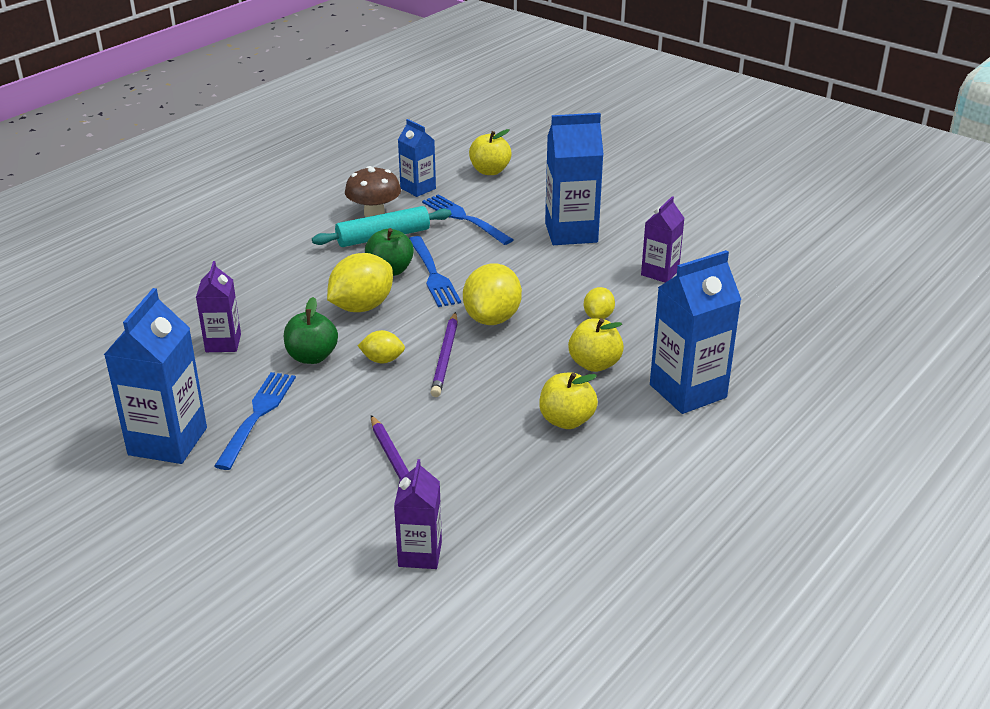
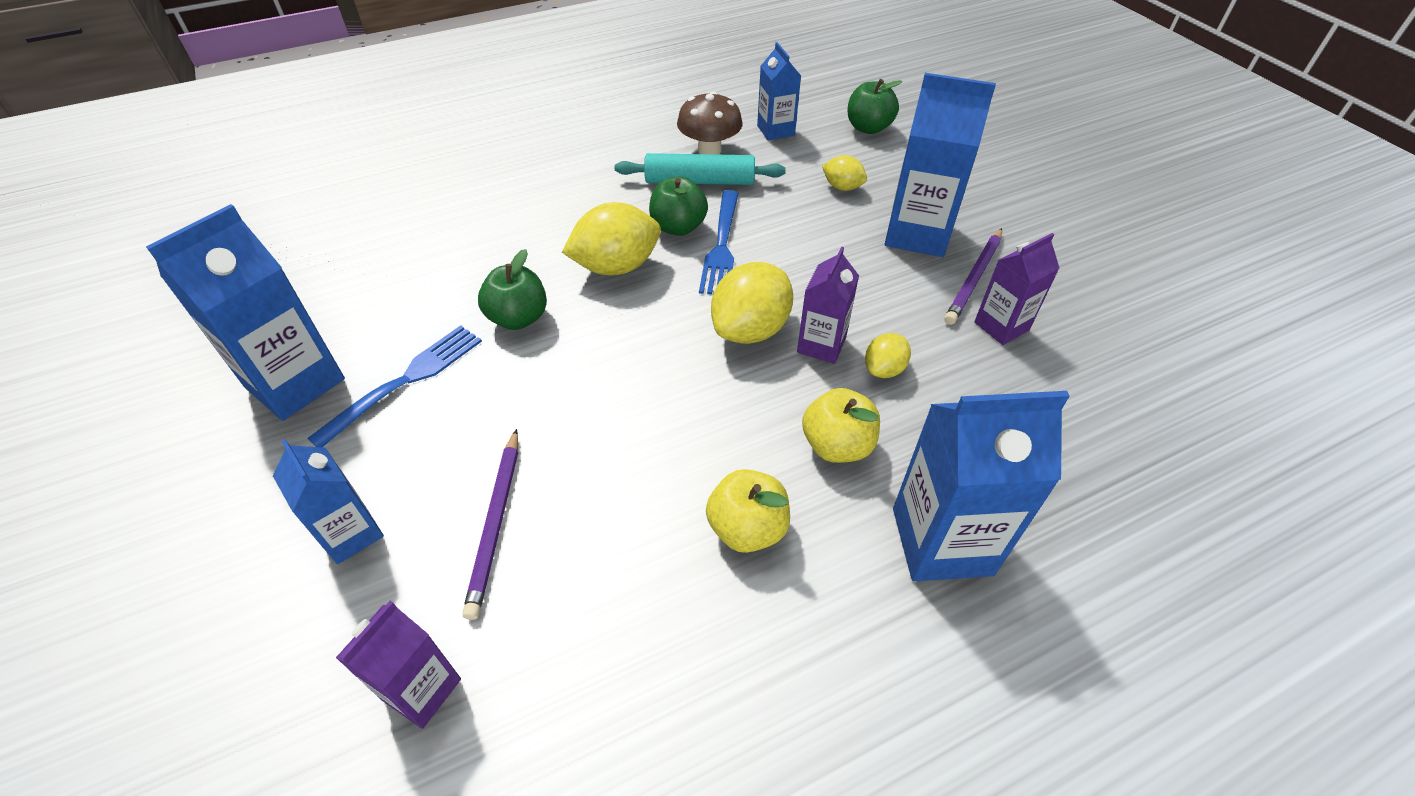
camera: 25 degrees right, 15 degrees up
(223, 343) = (445, 269): purple carton -> purple carton (821, 345)
(299, 503) = (351, 534): none -> blue carton
(382, 360) = (588, 349): yellow lemon -> yellow lemon (842, 187)
(446, 357) = (661, 369): purple pencil -> purple pencil (974, 278)
(464, 218) = (803, 181): blue fork -> none
(490, 171) = (868, 128): yellow apple -> green apple

